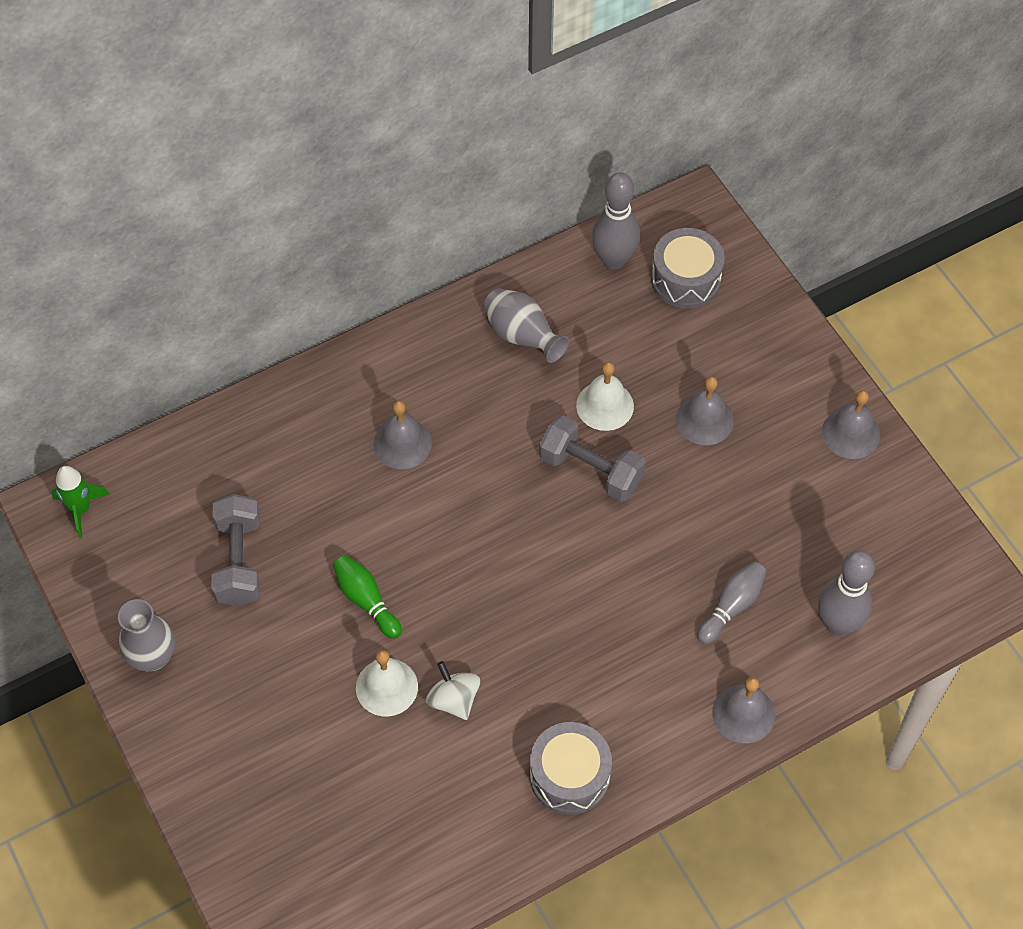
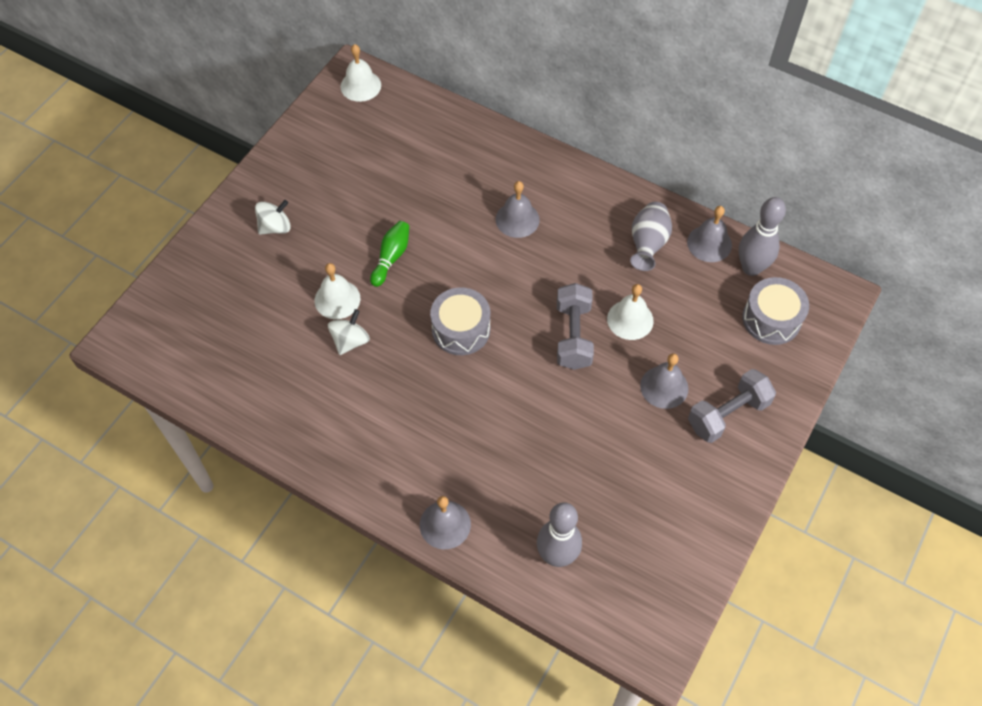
camera: 60 degrees right, 0 degrees up
(81, 509) = (360, 86): green rocket -> white bell
(152, 657) = (285, 170): grey vase -> none
(233, 708) = (275, 227): none -> white spinning top
(239, 561) = (376, 178): grey dumbbell -> grey dumbbell (727, 414)
(569, 776) = (334, 436): grey drum -> grey drum (461, 329)
(731, 606) = (525, 476): grey bowling pin -> none
(851, 433) = (724, 490): grey bell -> grey bell (709, 243)

